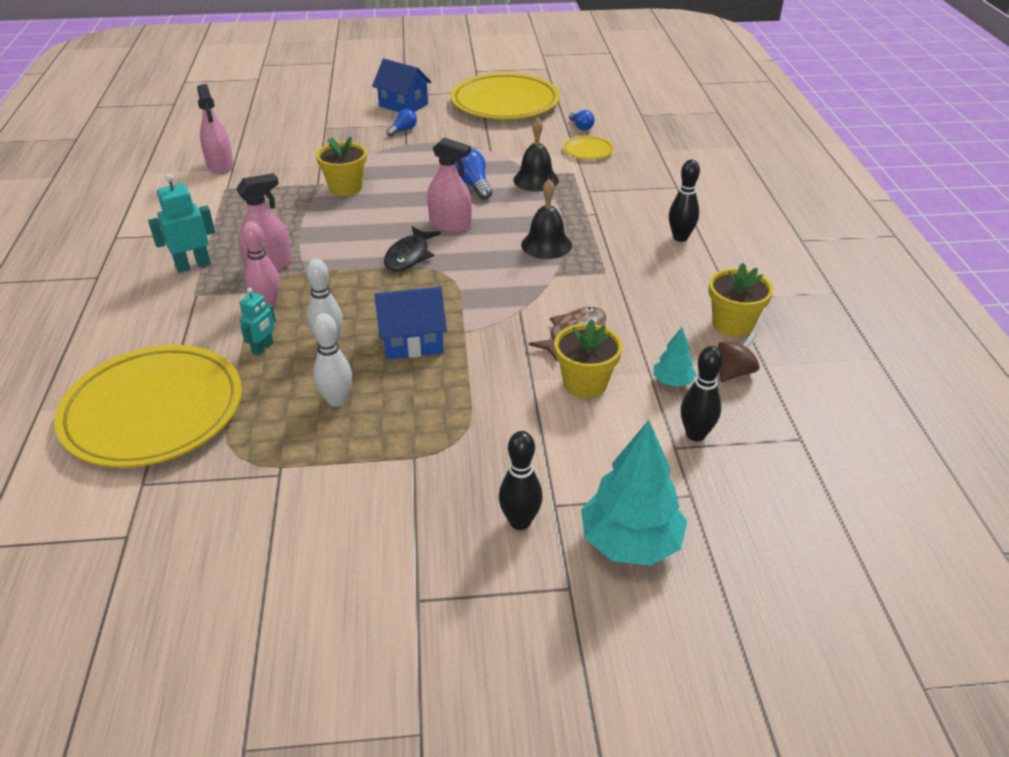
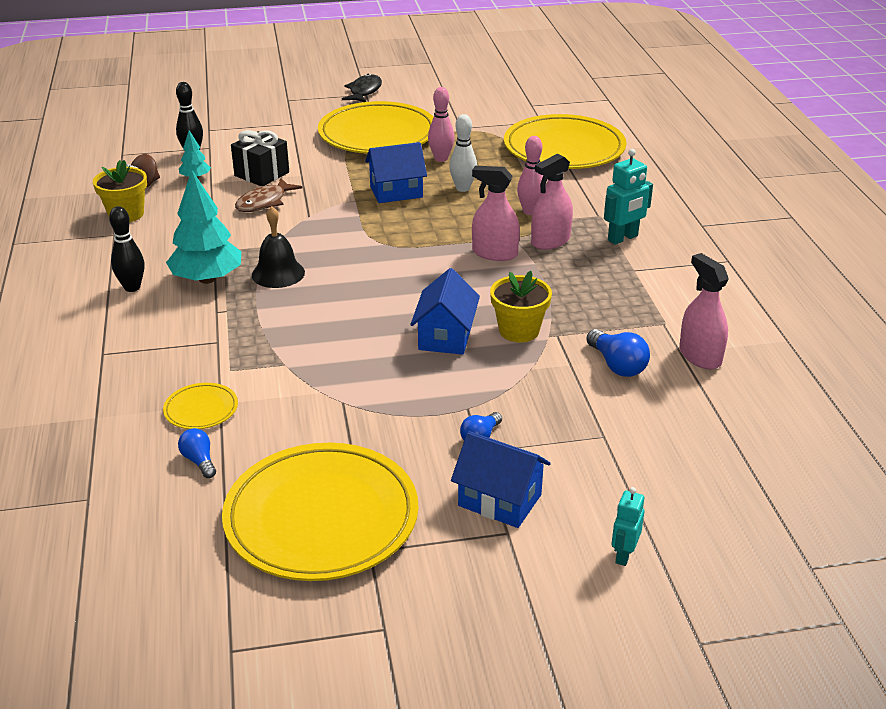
camera: 175 degrees right, 5 degrees down
(263, 348) = (513, 183): turquoise robot -> turquoise robot (623, 555)
(337, 400) = (441, 159): white bowling pin -> pink bowling pin
(406, 186) = (445, 336): none -> blue house
(409, 256) = (417, 256): black fish -> black fish (364, 91)
(416, 463) = (377, 135): none -> yellow plate
(450, 224) = (382, 290): pink spray bottle -> pink spray bottle (494, 253)
(473, 185) = (362, 342): blue light bulb -> blue light bulb (617, 365)
(520, 522) = (312, 117): black bowling pin -> none
(536, 180) = (281, 354): black bell -> none
(585, 383) = (261, 174): yellow flower pot -> black gift
(630, 542) = (251, 113): turquoise tree -> turquoise tree (207, 279)

